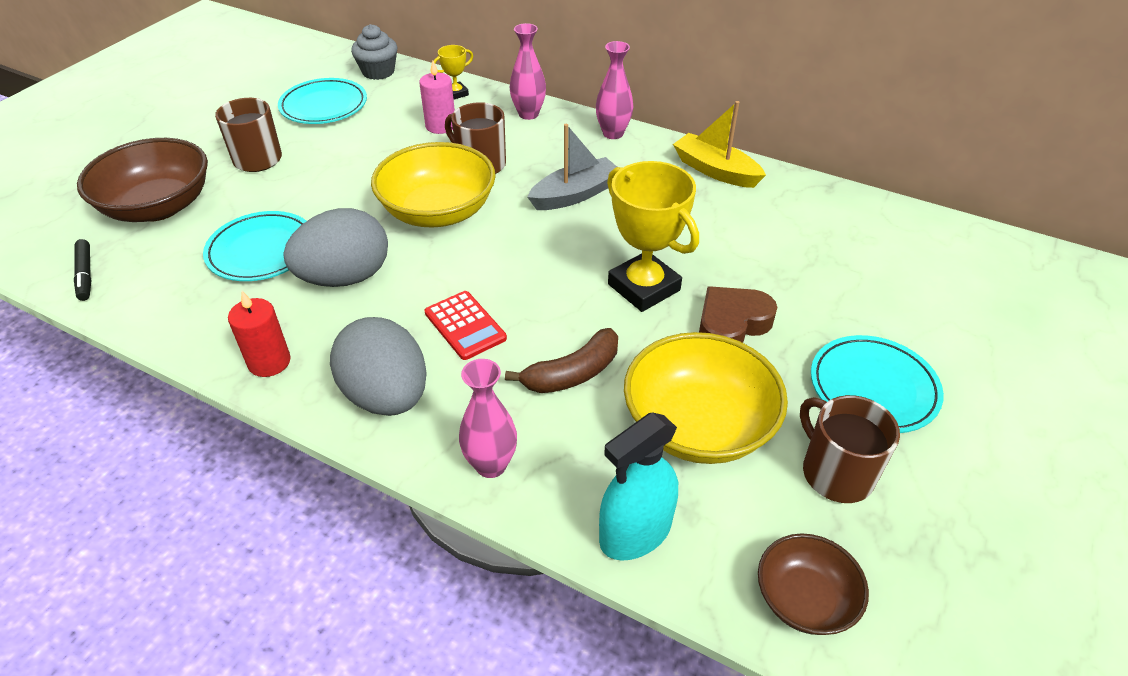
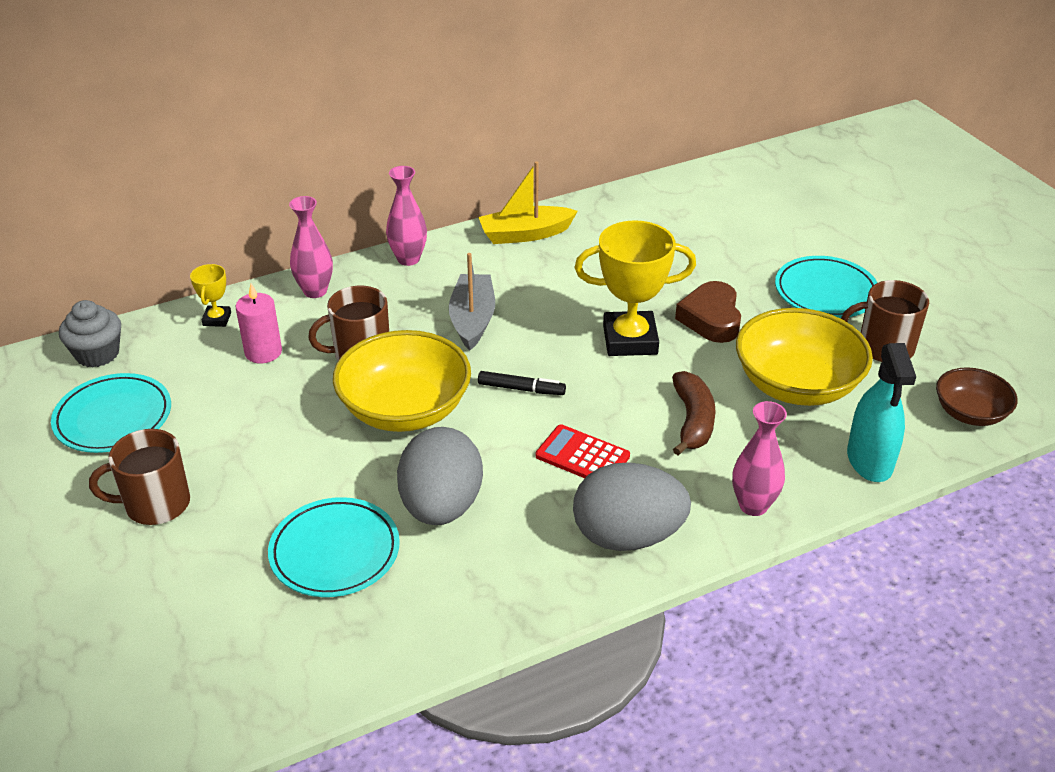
camera: 55 degrees left, 5 degrees down
(85, 274) = (223, 710): black marker -> black marker (521, 389)
(158, 206) = (156, 613): brown bowl -> none
(269, 362) = (515, 598): red candle -> none
(465, 326) = (582, 456): red calculator -> red calculator turned 150 degrees counterclockwise

